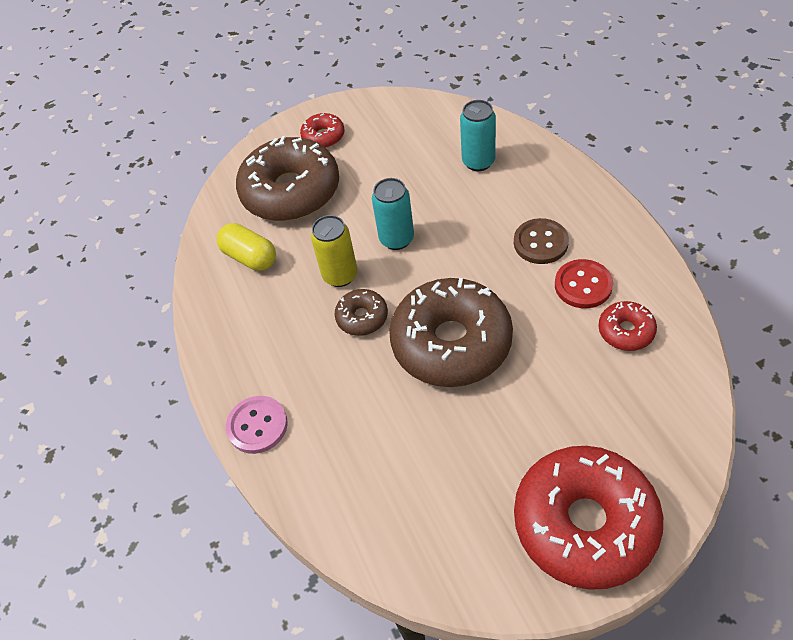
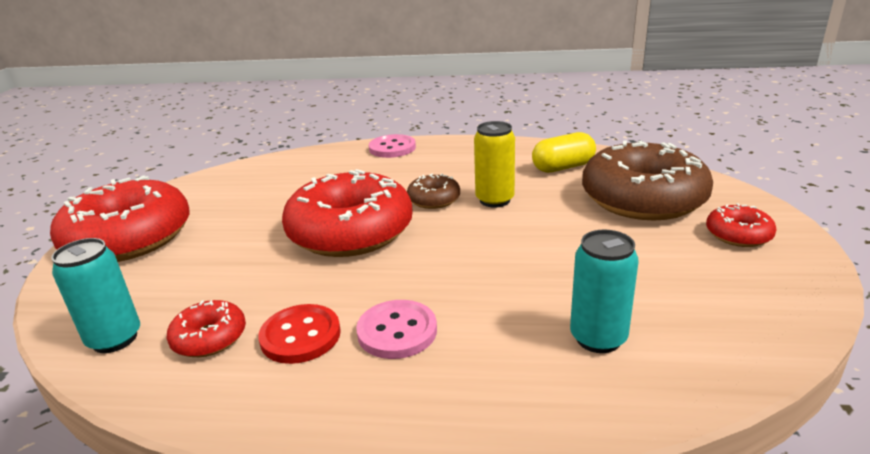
camera: 115 degrees right, 25 degrees down
(396, 239) = (511, 238): turquoise can -> turquoise can (115, 339)
(451, 343) = (350, 232): brown donut -> red donut
(540, 243) = (397, 331): brown button -> pink button

